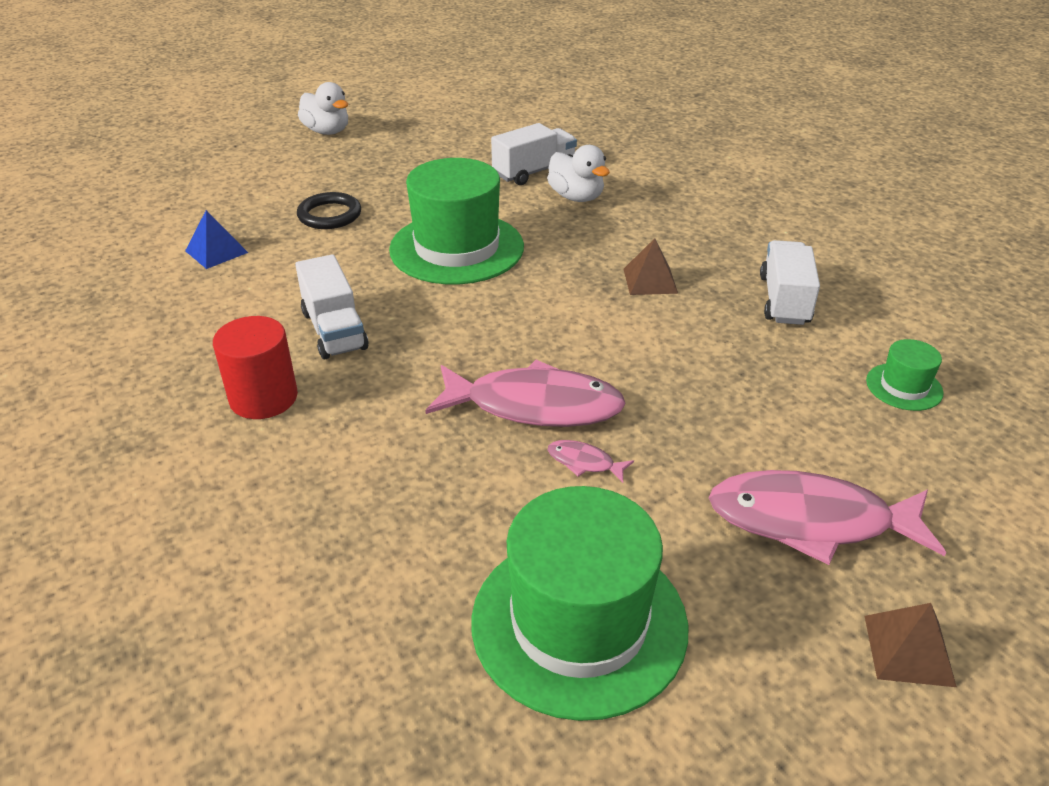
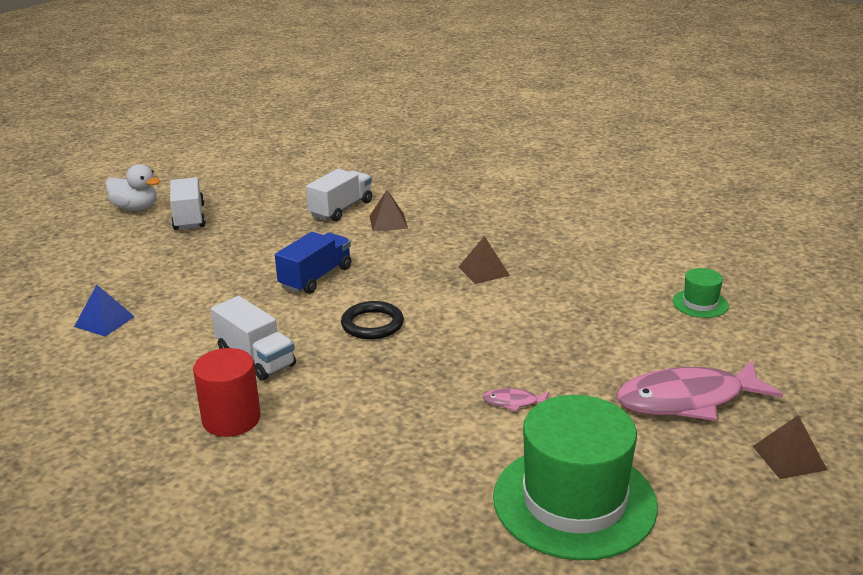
camera: 20 degrees left, 10 degrees down
(329, 215) = (187, 273): black ring -> black ring (372, 324)
(457, 248) = (316, 277): green hat -> blue truck
(534, 406) = (453, 374): pink fish -> none
(576, 197) = (388, 222): white duck -> brown pyramid
(784, 300) = (588, 264): white truck -> white truck (189, 217)

